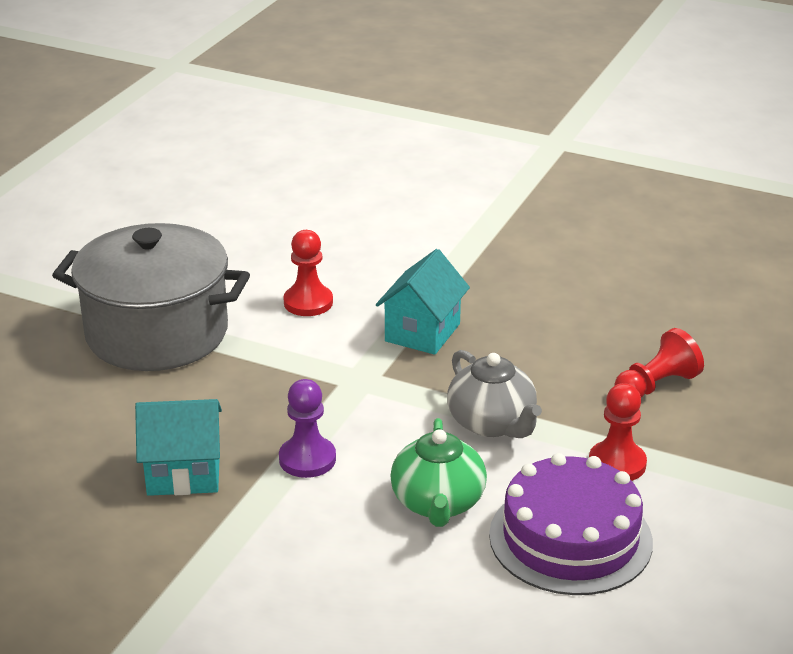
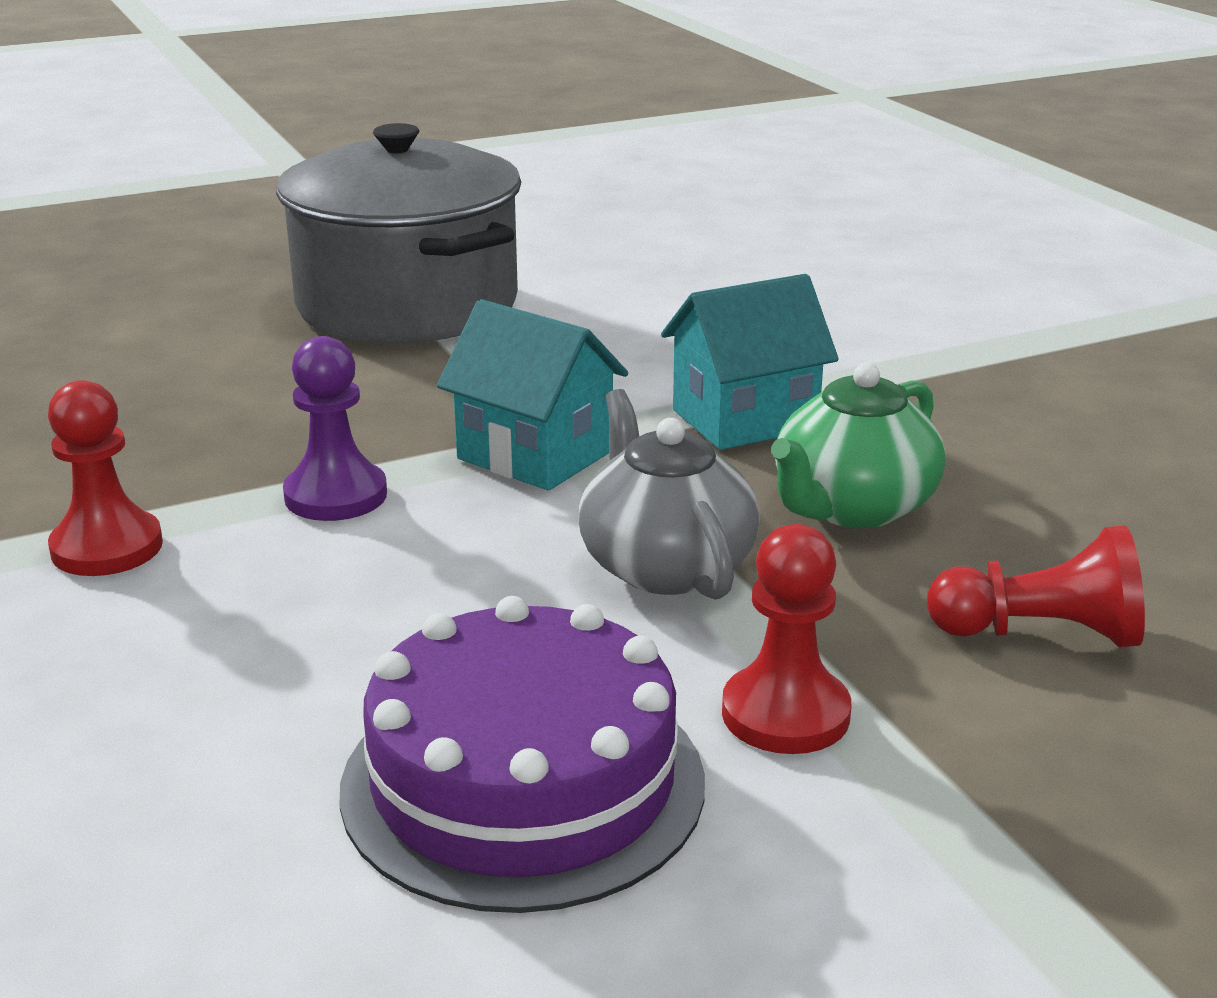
camera: 40 degrees right, 5 degrees down
(183, 474) = (170, 447): turquoise house -> turquoise house (535, 455)
(308, 302) = (642, 336): red pawn -> red pawn (107, 547)
(438, 503) = (407, 629): green teapot -> green teapot (852, 508)
(492, 423) = (664, 565): grey teapot -> grey teapot turned 150 degrees clockwise

